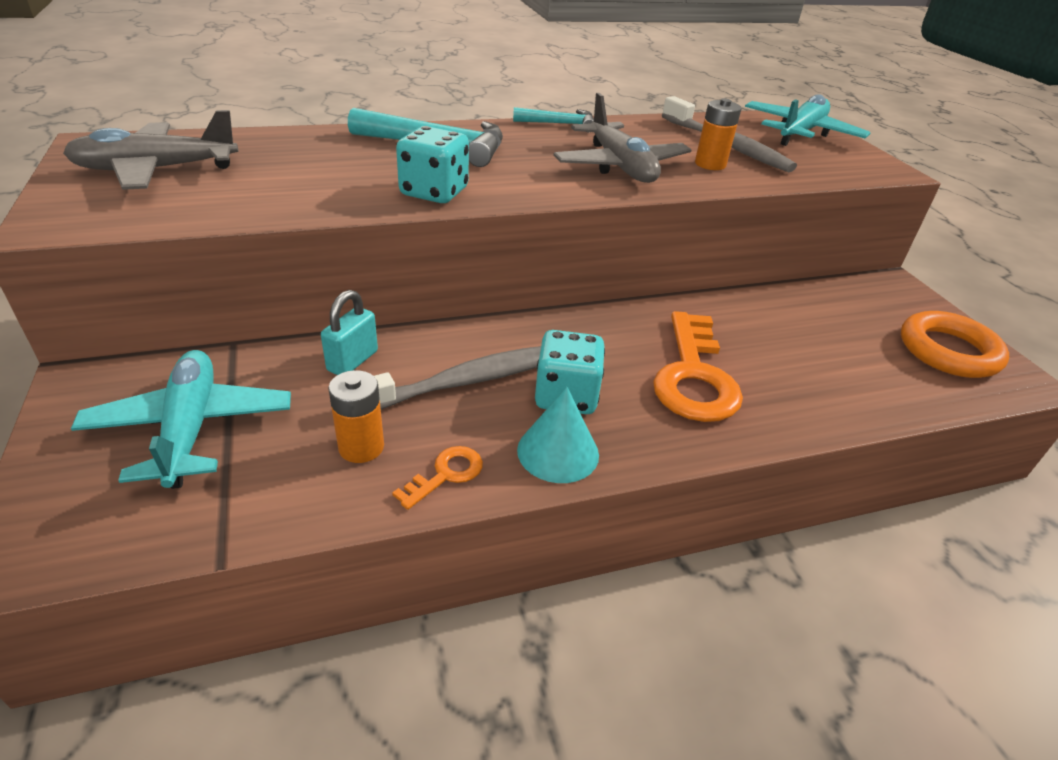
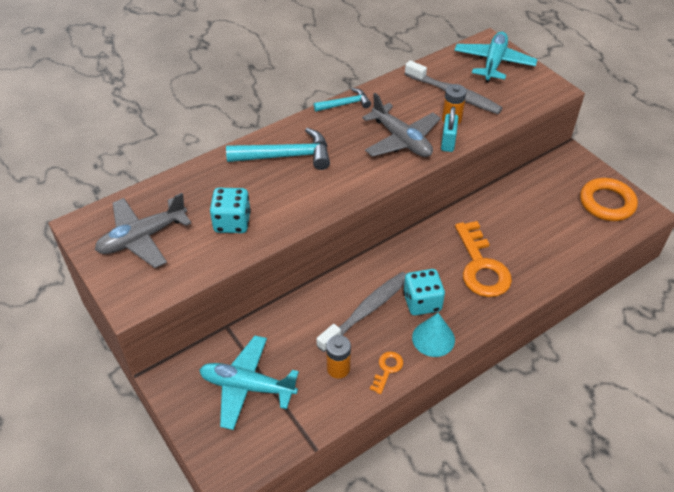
camera: 15 degrees left, 10 degrees up
(191, 428) = (247, 386): turquoise plane -> turquoise plane turned 45 degrees counterclockwise
(352, 361) = (300, 317): turquoise padlock -> turquoise padlock (448, 142)
(434, 192) = (311, 203): turquoise dice -> turquoise dice (232, 222)

